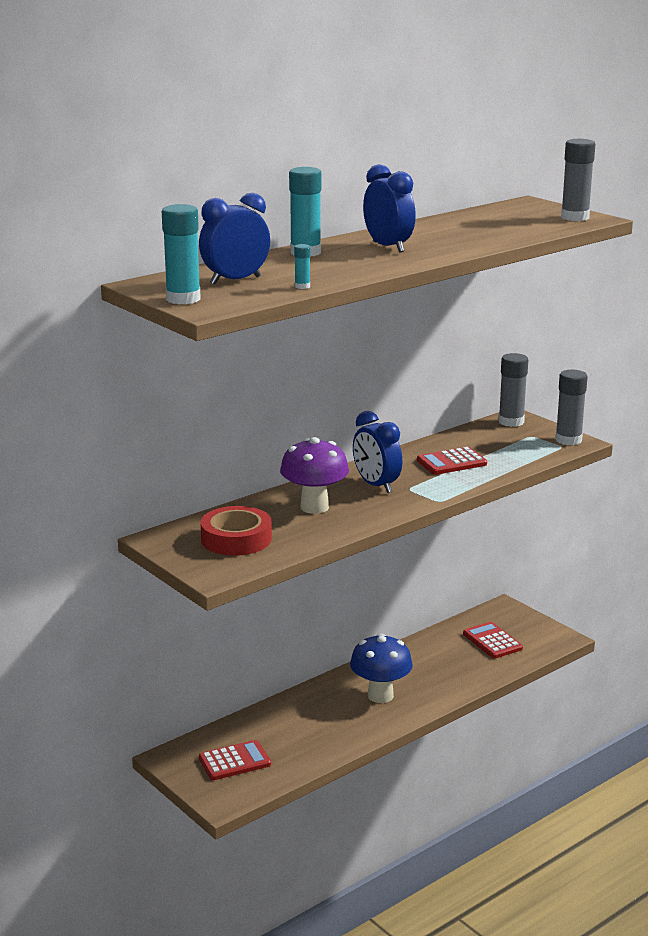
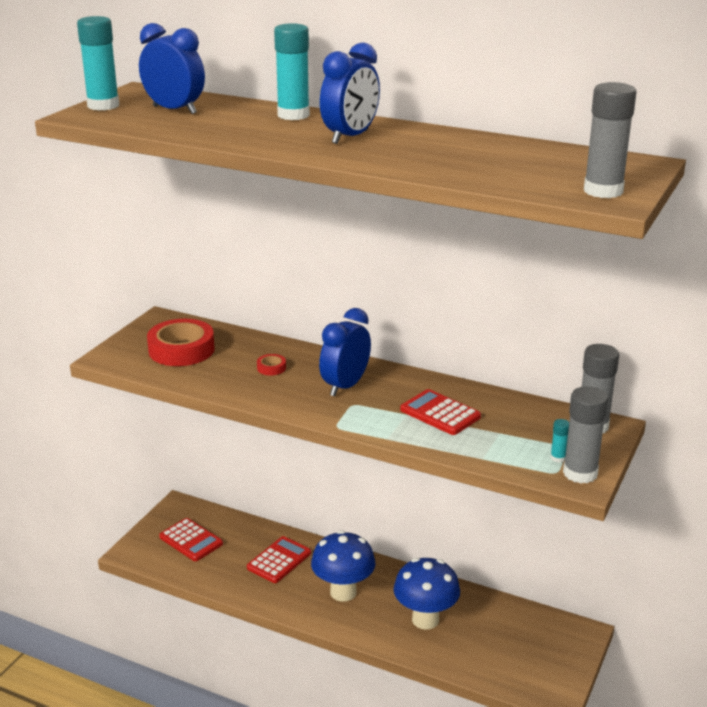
camera: 65 degrees right, 5 degrees up
(302, 286) = (173, 130): turquoise glue stick -> turquoise glue stick (558, 458)
(314, 507) = (271, 368): purple mushroom -> red tape
(444, 666) = (425, 619): none -> blue mushroom
(492, 641) = (502, 642): red calculator -> red calculator (279, 560)

